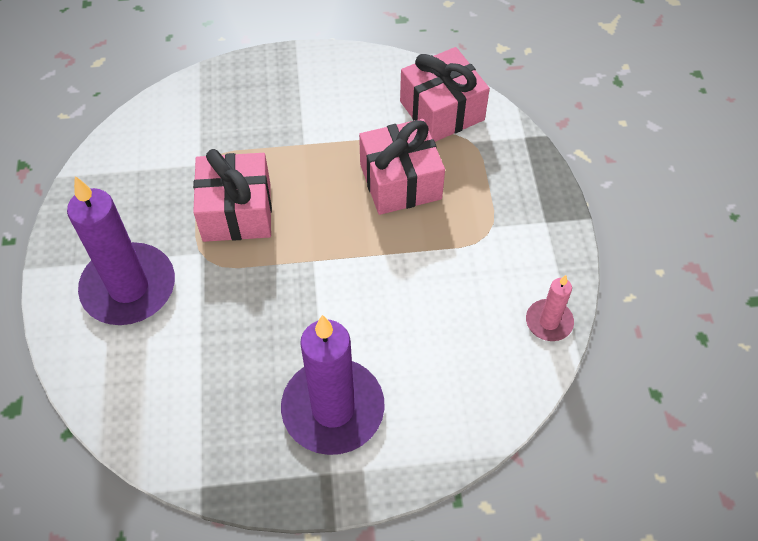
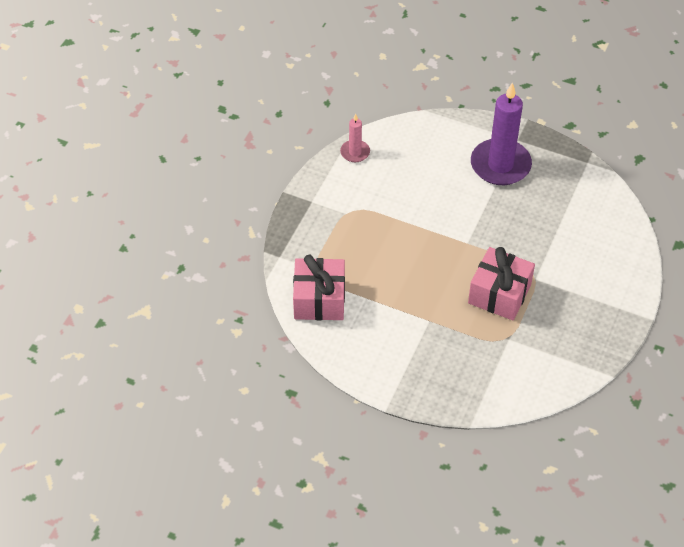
camera: 150 degrees left, 5 degrees down
(129, 287) = (589, 277): purple candle -> none
(400, 181) = (382, 265): pink gift -> none

